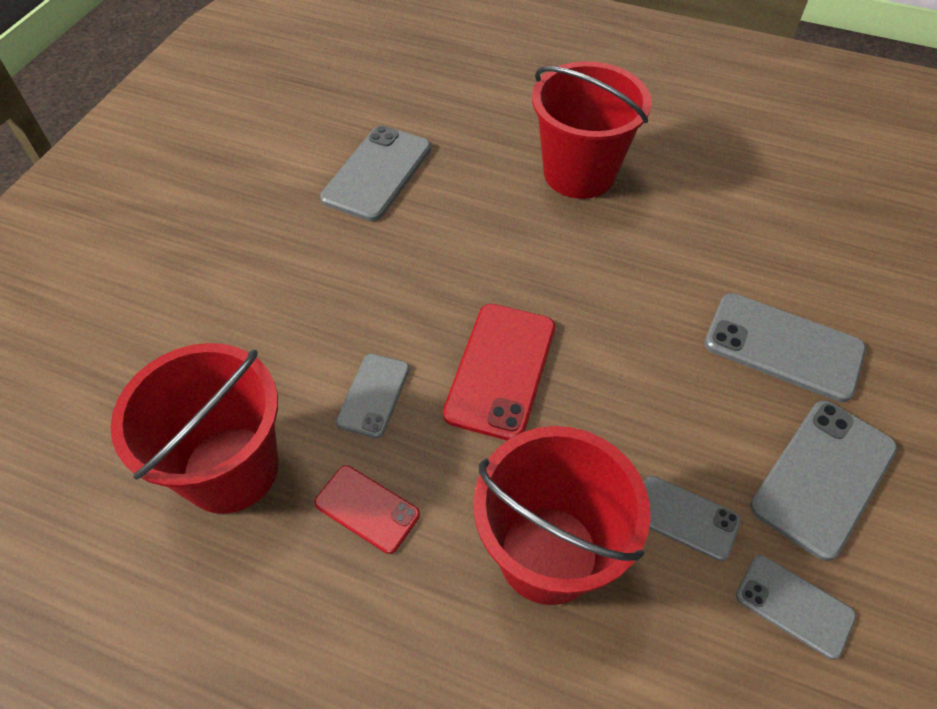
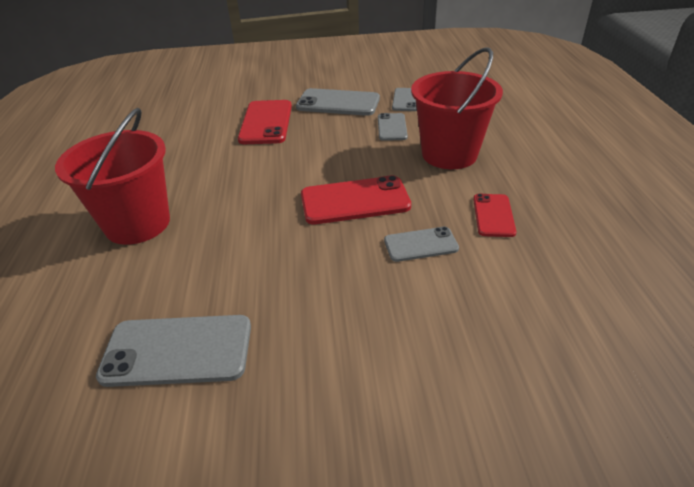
camera: 115 degrees left, 15 degrees down
(231, 469) = (538, 285): red bucket -> none
(783, 346) = (266, 122): grey phone -> red phone

